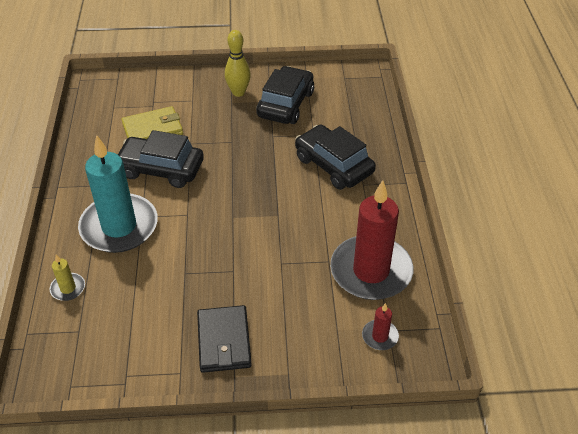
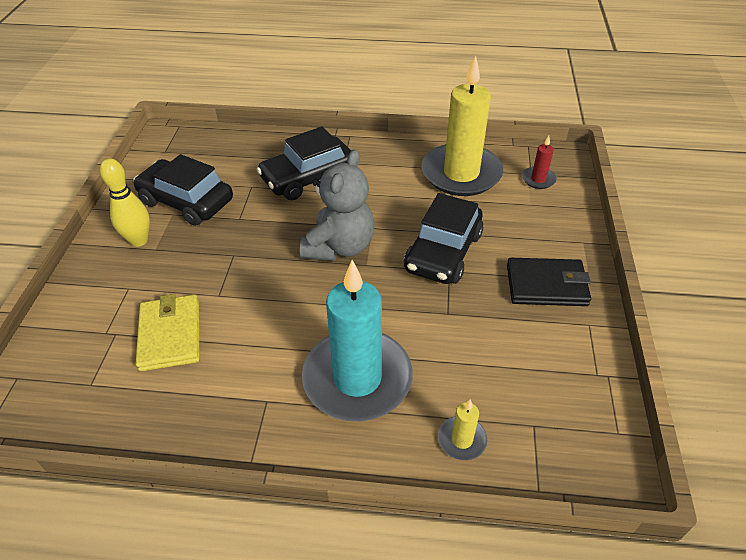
camera: 80 degrees left, 0 degrees up
(161, 169) = (259, 328): black car -> black car (443, 252)
(250, 198) = (339, 247): none -> grey teddy bear
(371, 271) = (461, 173): red candle -> yellow candle

